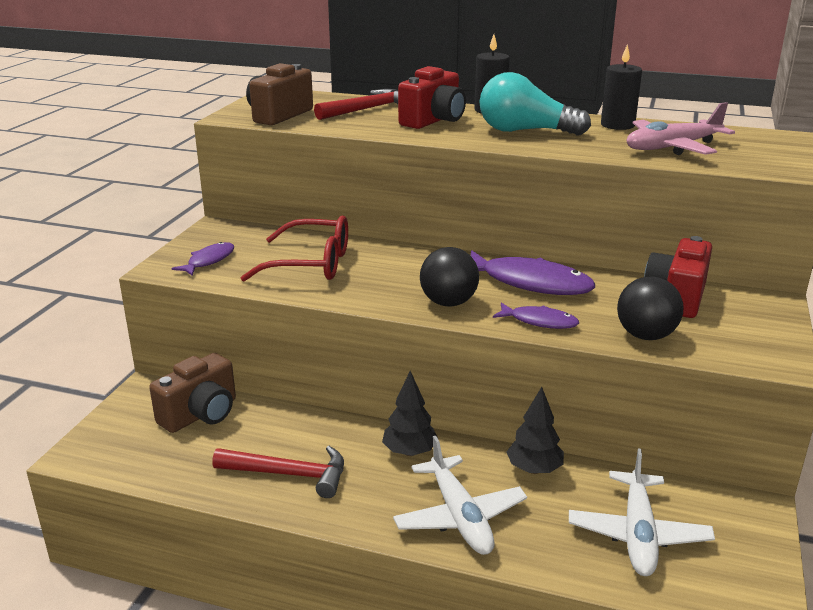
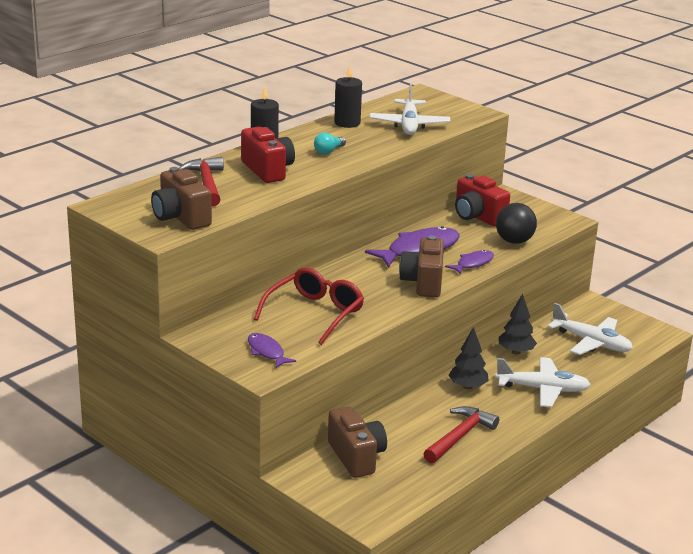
camera: 65 degrees left, 0 degrees up
(448, 302) = (423, 283): black ball -> brown camera
(525, 131) = (328, 151): turquoise light bulb -> turquoise light bulb, size x0.47
(672, 147) = (409, 125): pink plane -> white plane

